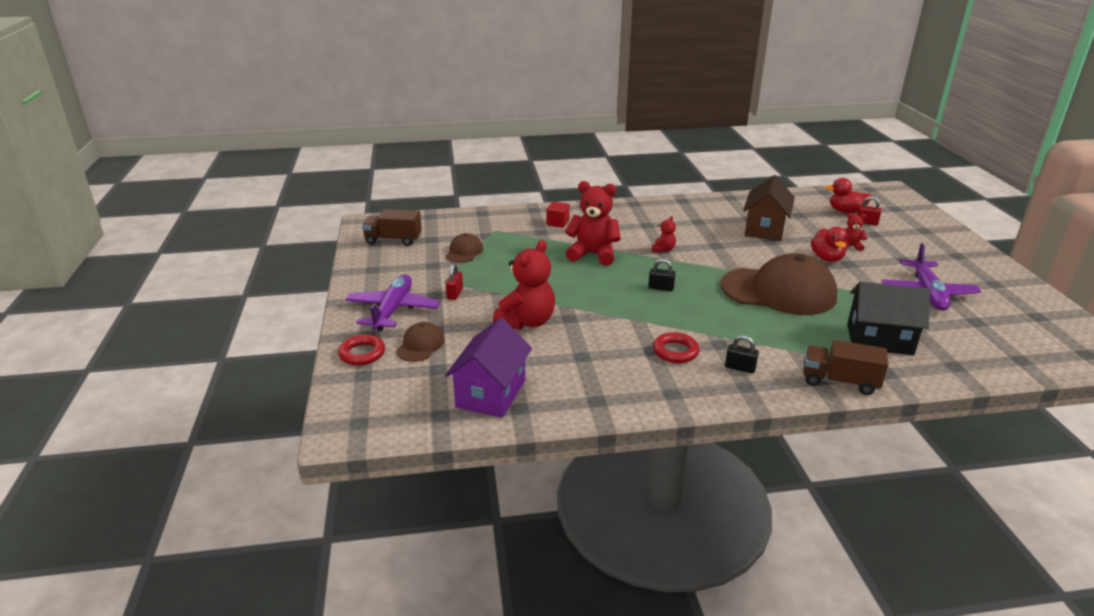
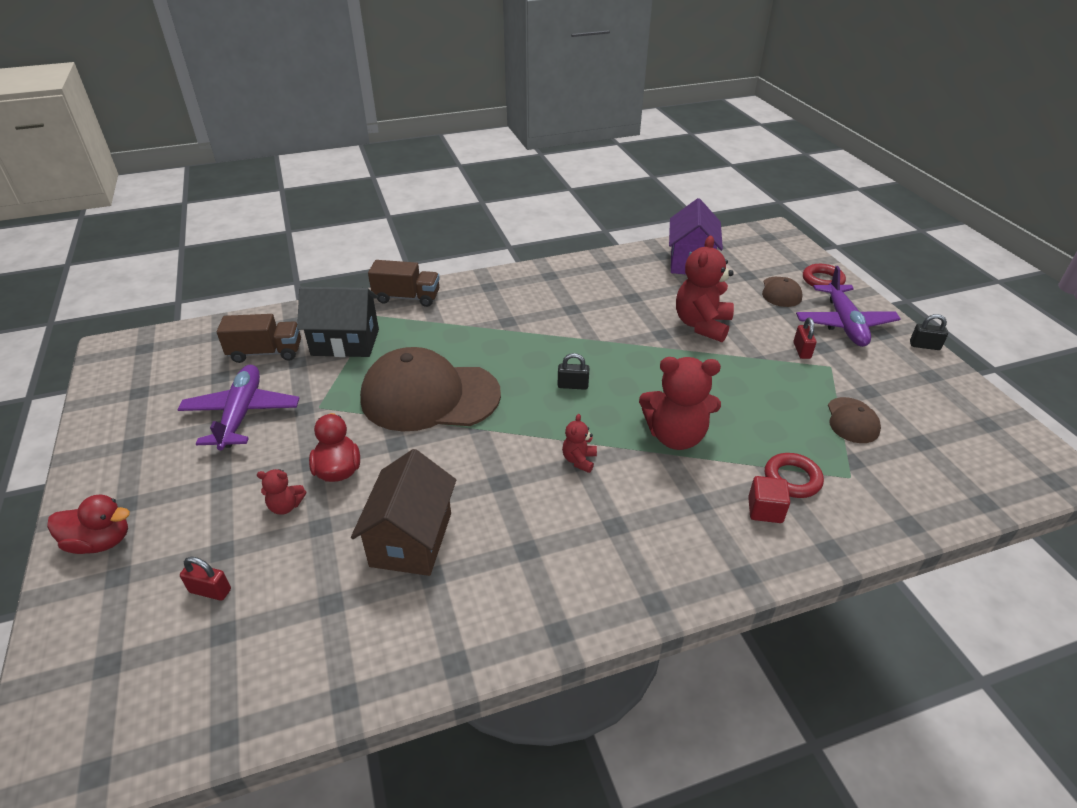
camera: 170 degrees right, 10 degrees up
(393, 240) = (970, 432): brown truck -> brown truck (266, 352)
(675, 351) = (549, 309): red ring -> red ring (792, 479)
(740, 368) = (491, 300): black padlock -> black padlock (924, 346)
(846, 211) = (226, 633): red duck -> red duck (101, 542)

